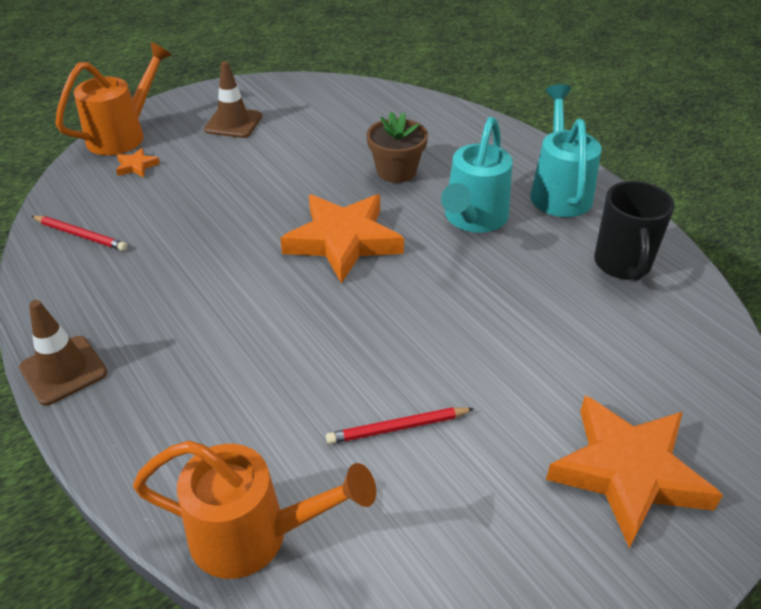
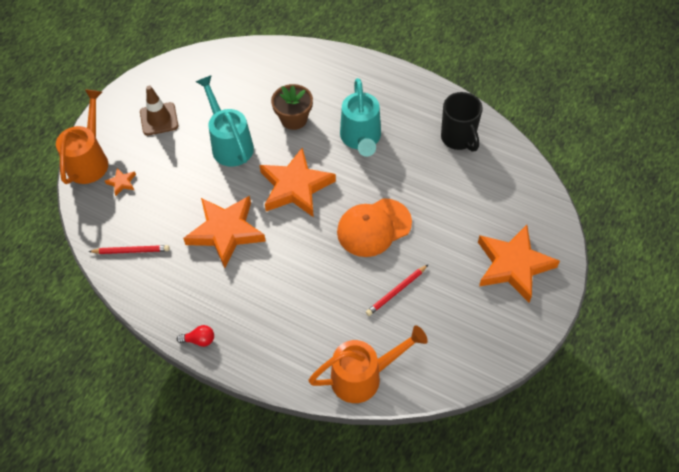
camera: 25 degrees left, 15 degrees up
(63, 370) = (199, 340): brown traffic cone -> red light bulb
(212, 257) = (226, 232): none -> orange star
(420, 328) = (373, 227): none -> orange cap
(559, 191) = (399, 96): turquoise watering can -> turquoise watering can (230, 144)

